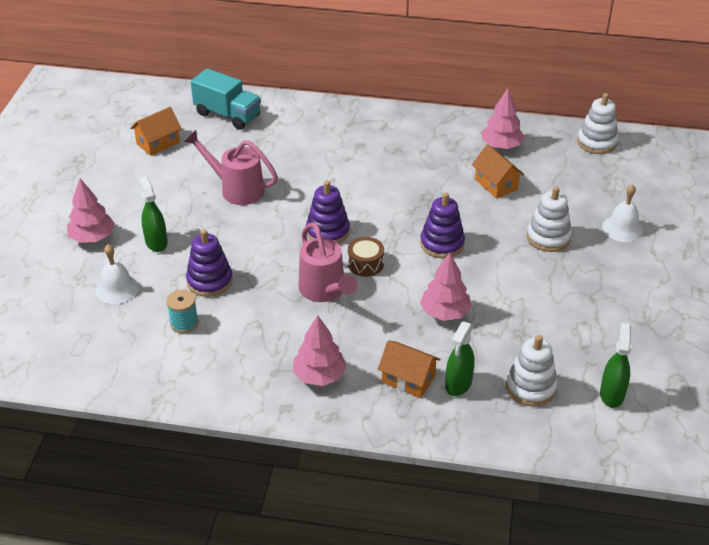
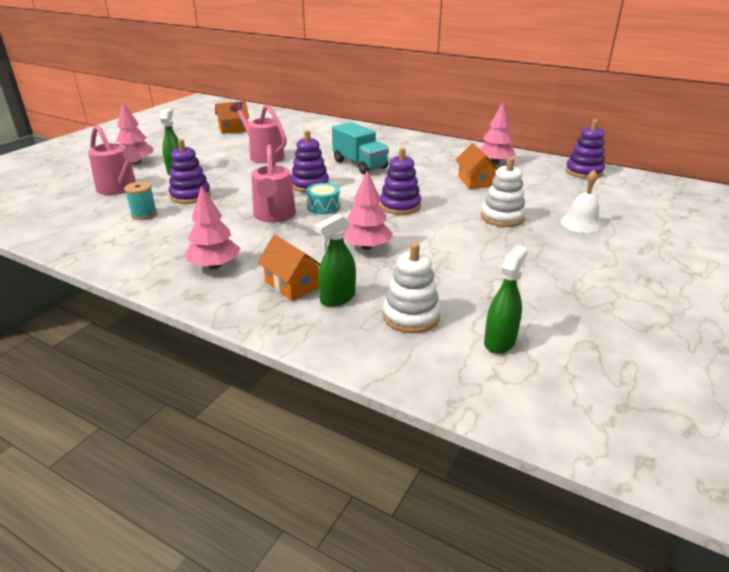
camera: 20 degrees right, 10 degrees down
(117, 289) = (119, 188): white bell -> pink watering can
(228, 115) = (295, 124): turquoise truck -> turquoise truck (360, 164)
(365, 264) = (323, 207): brown drum -> turquoise drum
(597, 142) = (583, 172): white stacking toy -> purple stacking toy

